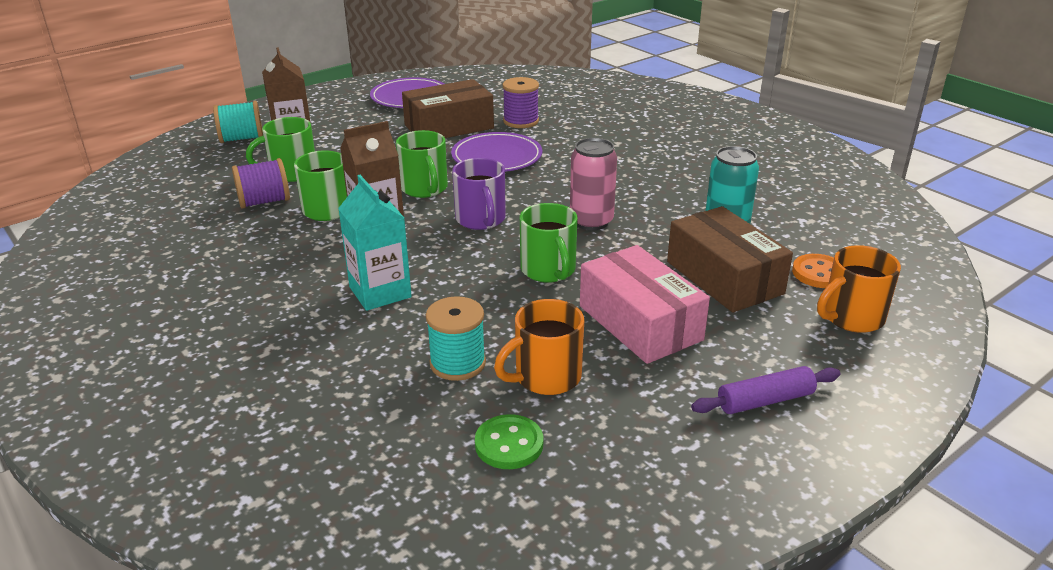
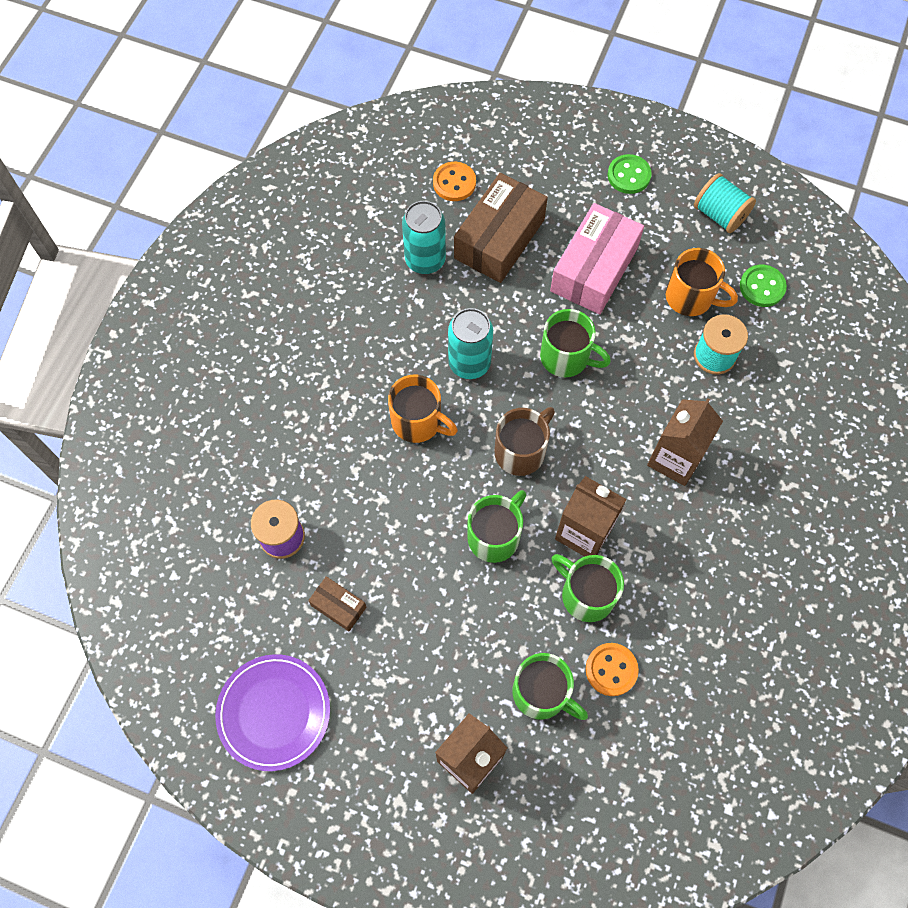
camera: 120 degrees left, 35 degrees up
(242, 139) = (500, 826): turquoise spool -> turquoise spool (719, 214)
(264, 202) = (611, 670): purple spool -> orange button
(380, 292) = (675, 459): turquoise carton -> brown carton
(449, 127) = (338, 606): brown box -> brown box, size x0.48
(481, 220) = (521, 451): purple mug -> brown mug
(497, 157) = (387, 510): purple plate -> none
(548, 270) = (566, 357): green mug -> green mug turned 75 degrees clockwise
(591, 221) = (469, 363): pink can -> turquoise can
(765, 400) = (629, 175): purple rolling pin -> green button
(851, 317) = (503, 152): orange mug -> orange mug (418, 422)

